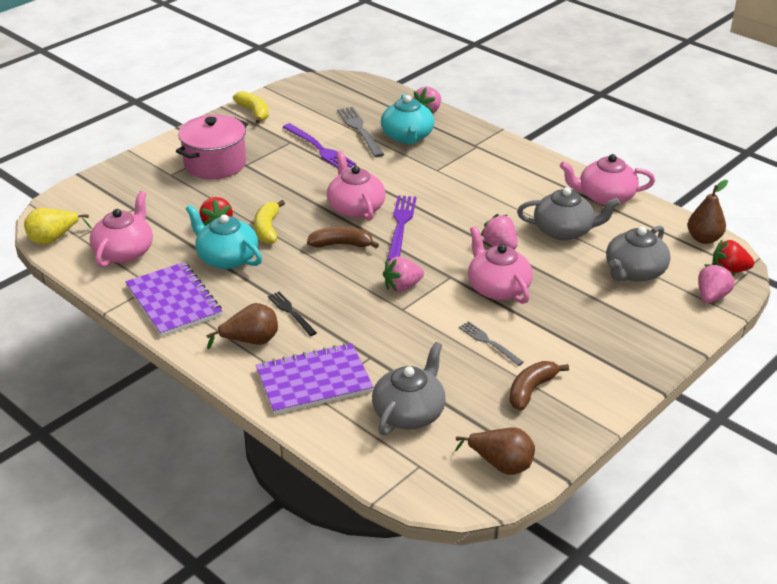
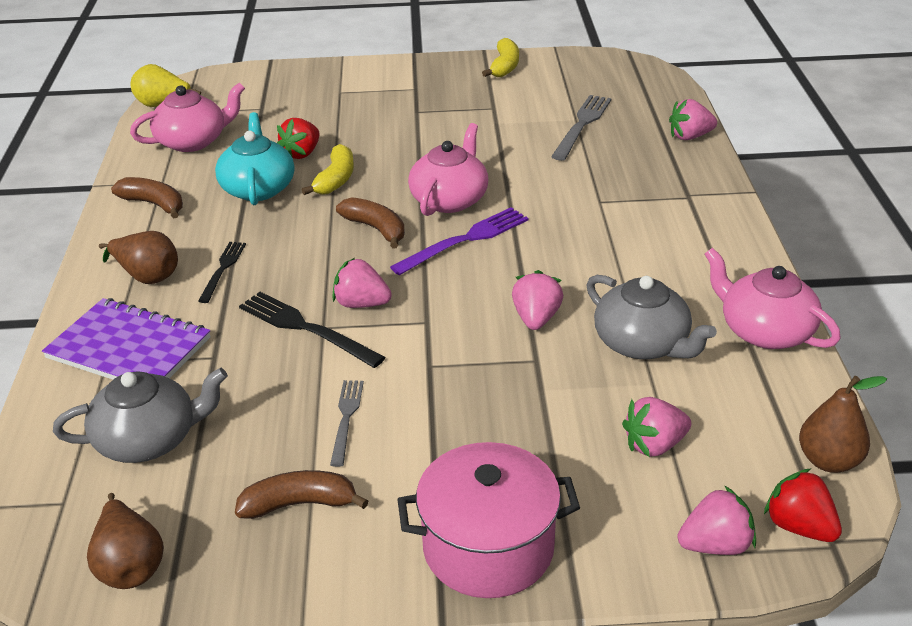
camera: 45 degrees right, 0 degrees up
(173, 301) = (154, 204): purple notebook -> brown banana
(215, 164) = (391, 99): pink pot -> pink pot (488, 547)
(267, 229) = (336, 179): yellow banana -> yellow banana turned 150 degrees clockwise
(319, 149) = (510, 126): purple fork -> none
(394, 315) = (306, 328): none -> black fork
(407, 137) = (623, 153): turquoise teapot -> none
(497, 288) = (456, 364): pink teapot -> none
(634, 272) = (654, 445): grey teapot -> pink strawberry

